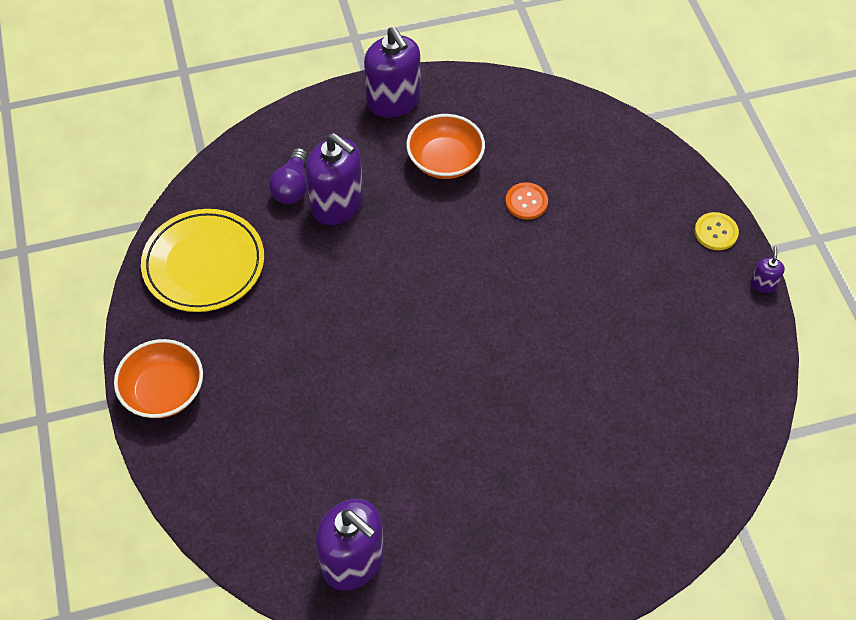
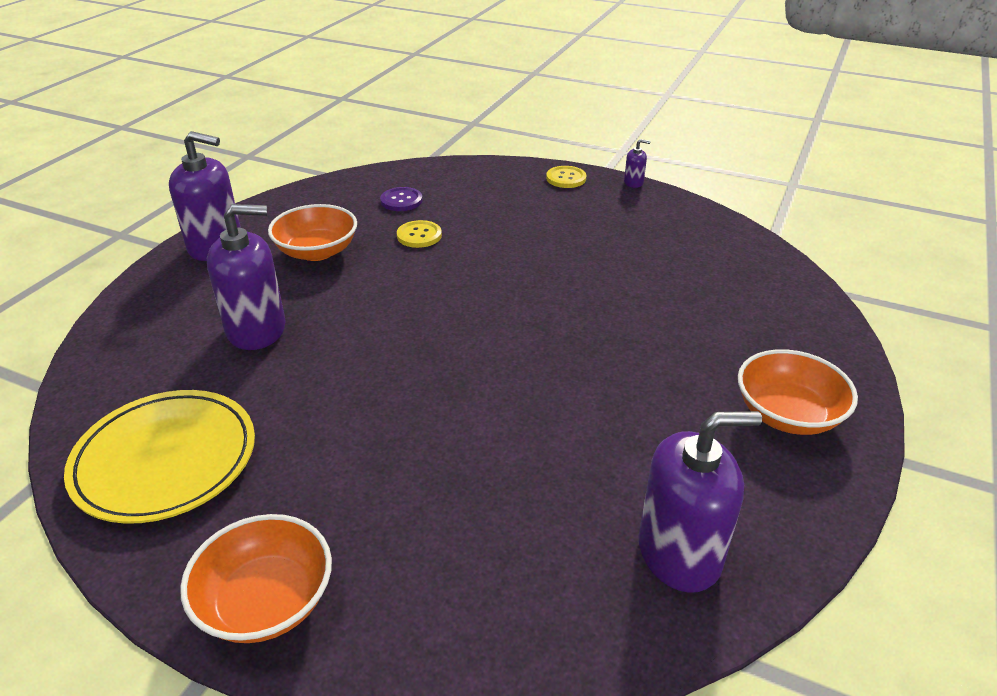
camera: 50 degrees left, 20 degrees down
(292, 187) = (190, 346): purple light bulb -> none
(526, 202) = (419, 235): orange button -> yellow button
(535, 559) = (787, 414): none -> orange bowl
(560, 153) = (401, 201): none -> purple button
(763, 284) = (633, 182): purple soap dispenser -> purple soap dispenser turned 135 degrees clockwise

